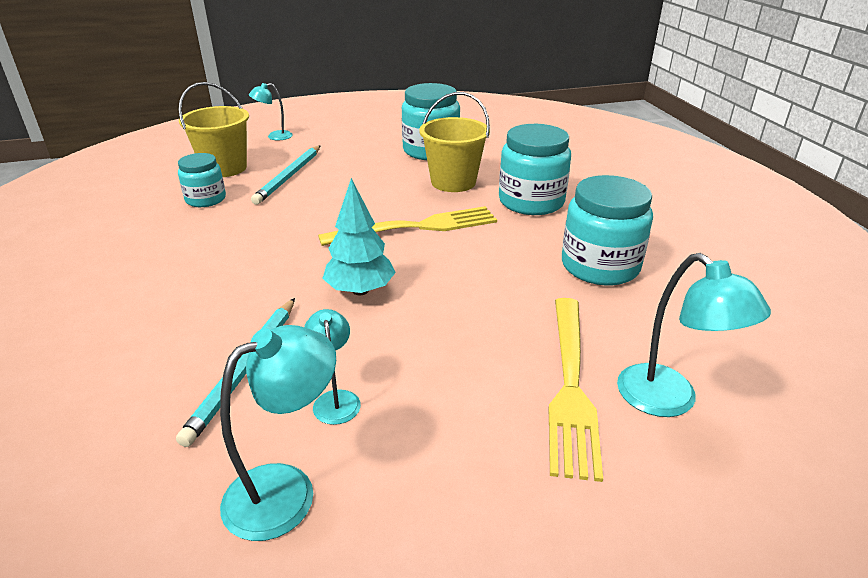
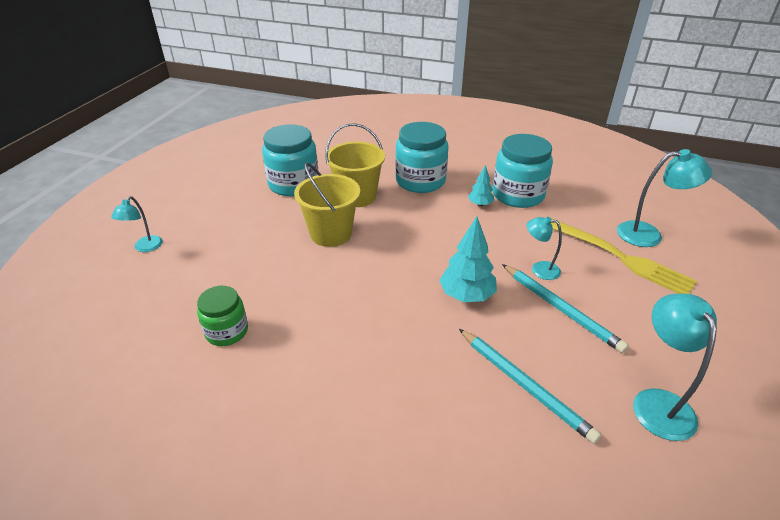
camera: 55 degrees left, 5 degrees up
(206, 199) = (227, 331): turquoise jar -> green jar
(224, 168) = (173, 300): yellow bucket -> yellow bucket (331, 234)
(289, 176) = (245, 267): turquoise pencil -> turquoise pencil (560, 308)
(335, 399) = (583, 351): turquoise lamp -> turquoise lamp (539, 269)
(417, 227) = (405, 238): yellow fork -> none
(540, 248) = (480, 204): none -> turquoise tree

